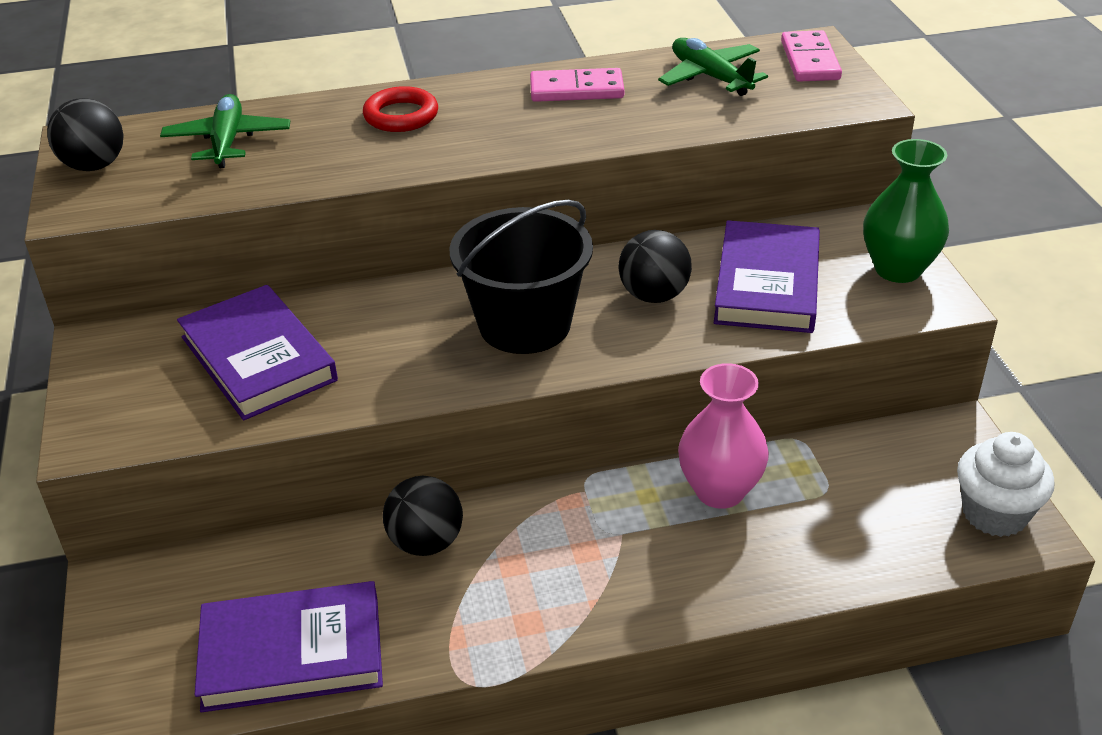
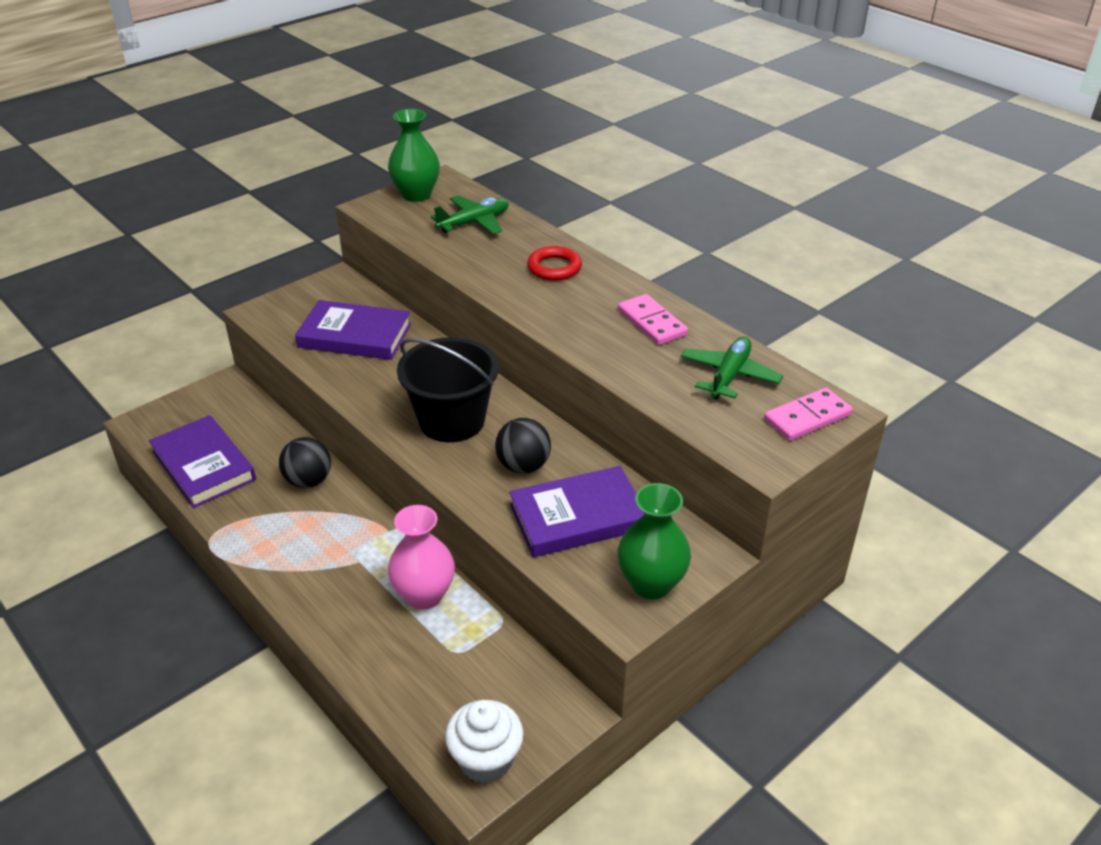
camera: 60 degrees right, 0 degrees up
(94, 166) = (416, 195): black ball -> green vase
(258, 358) = (355, 335): purple book -> purple book turned 75 degrees clockwise

